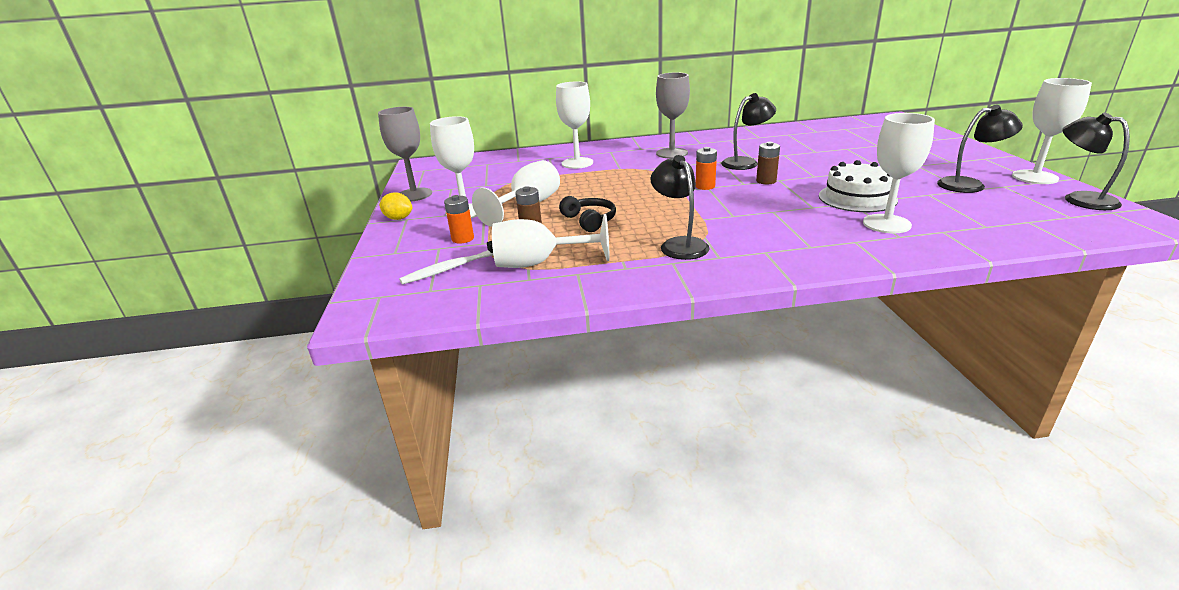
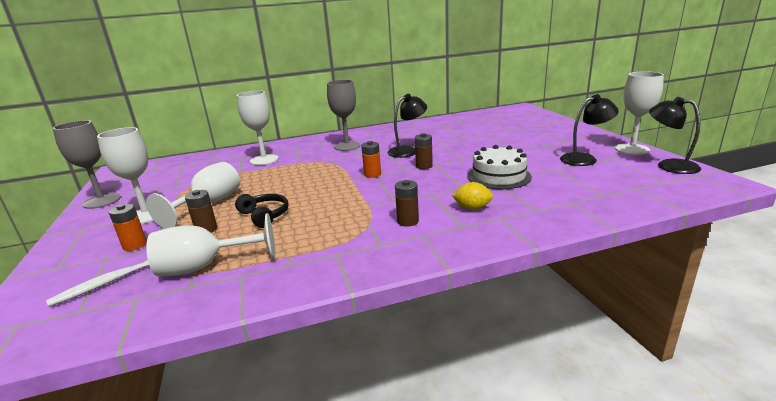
camera: 10 degrees left, 5 degrees down
(398, 218) = (76, 228): yellow lemon -> yellow lemon (472, 208)
(679, 244) = (345, 234): black lamp -> none
(748, 237) = (408, 221): none -> brown battery
(886, 224) = (524, 199): white goblet -> none

